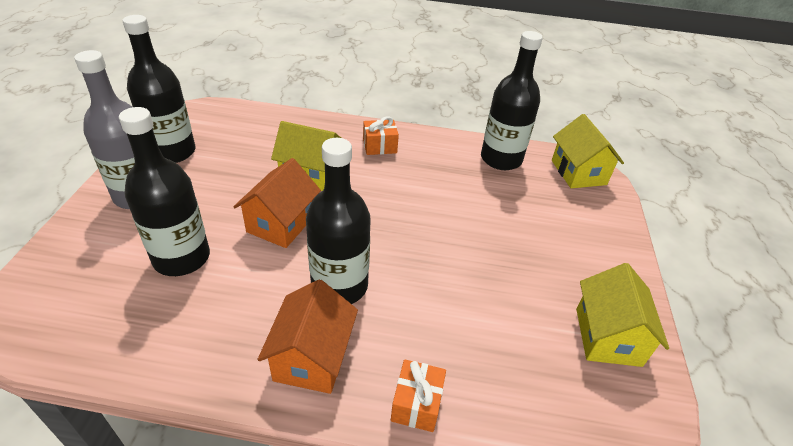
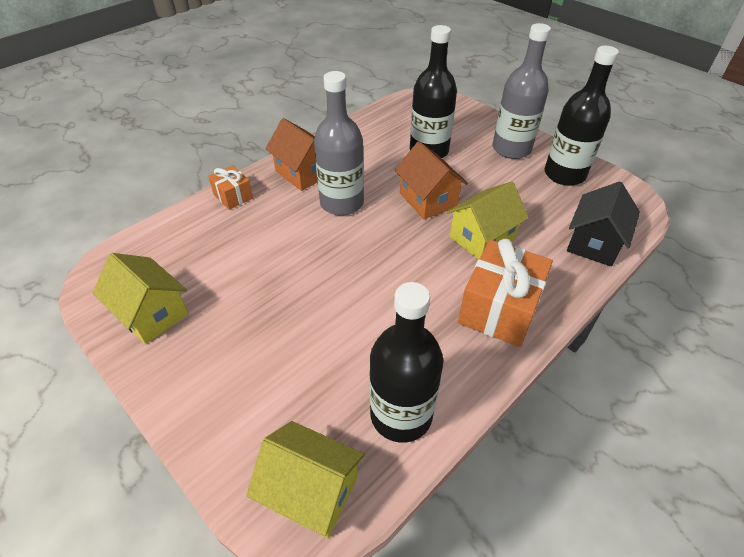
camera: 130 degrees right, 5 degrees up
(268, 121) = (594, 243): none -> black house
(339, 286) = (342, 203): black bottle -> grey bottle
(379, 146) = (499, 309): orange gift -> orange gift, size x1.87

